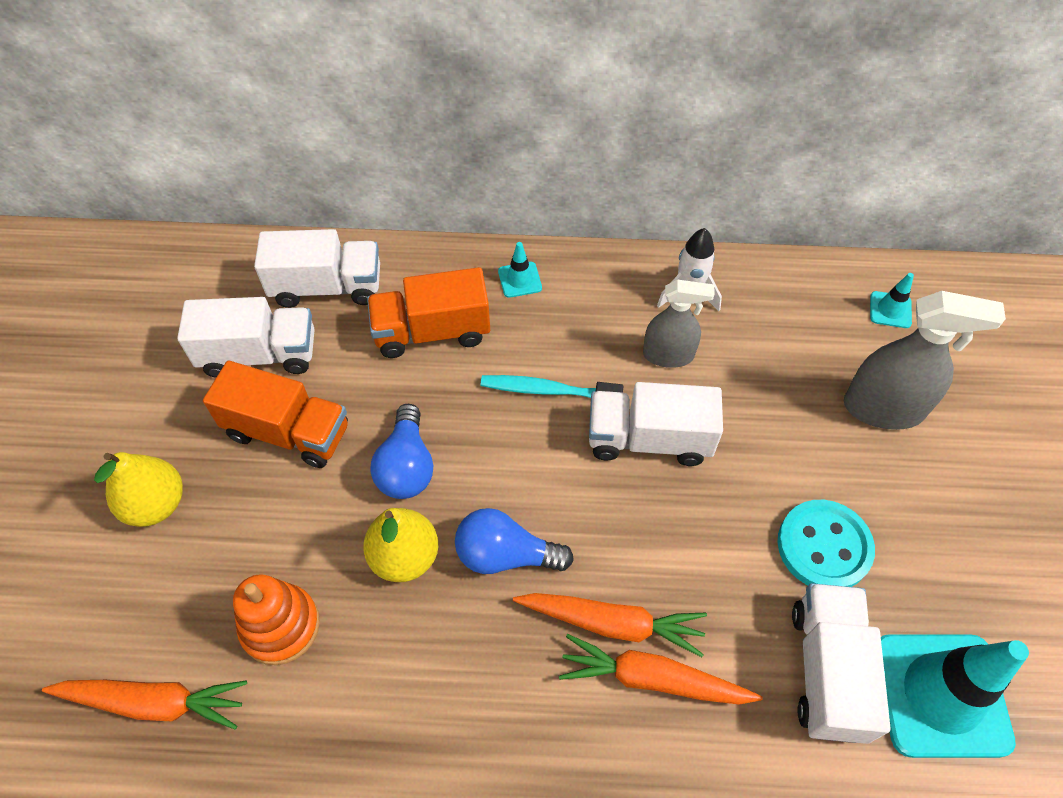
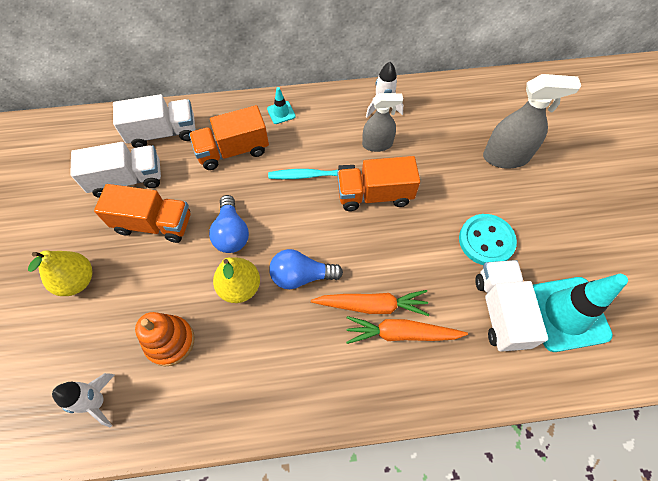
camera: 10 degrees left, 5 degrees up
(154, 702) = (97, 402): orange carrot -> white rocket
(649, 439) = (374, 195): white truck -> orange truck
(890, 310) = (500, 100): turquoise traffic cone -> none

